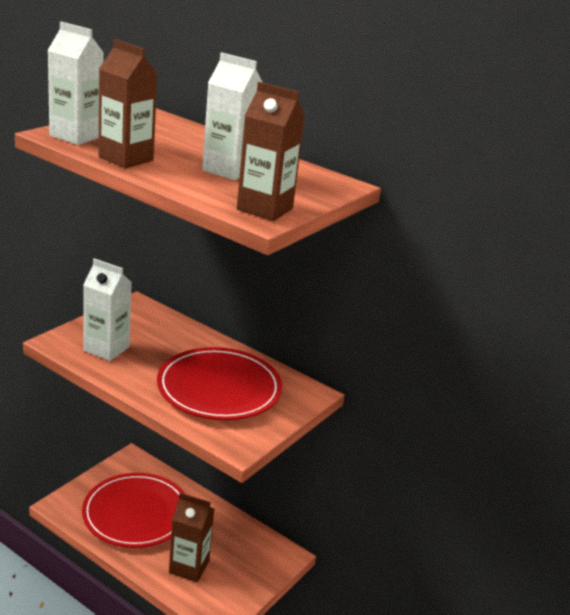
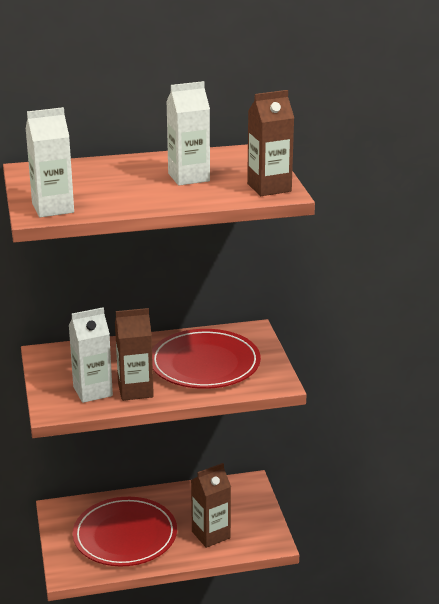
camera: 45 degrees left, 0 degrees up
(126, 159) = (124, 204): brown carton -> brown carton (135, 390)

